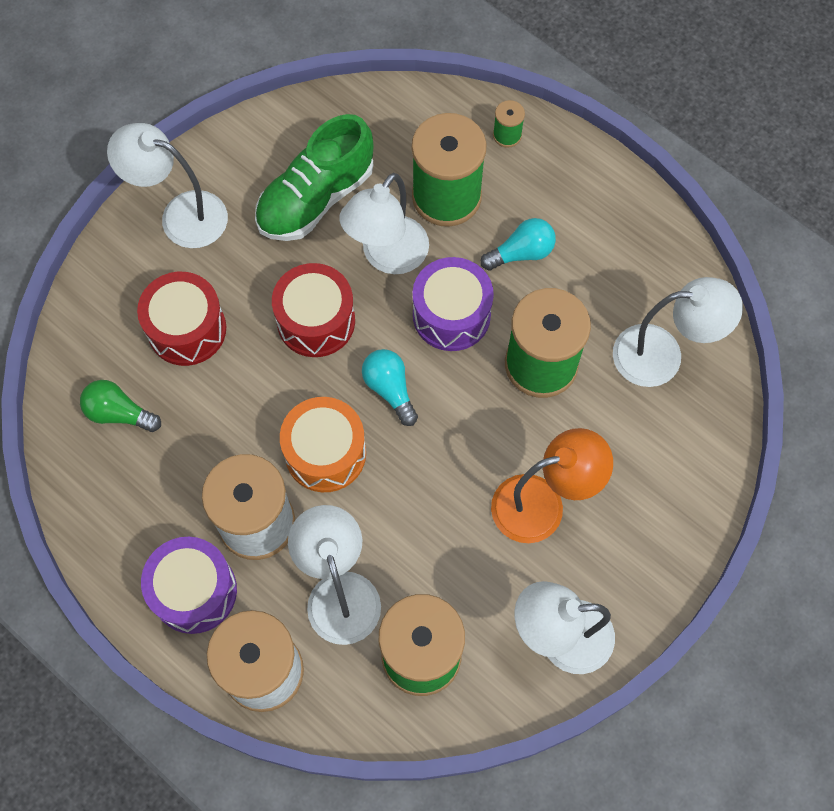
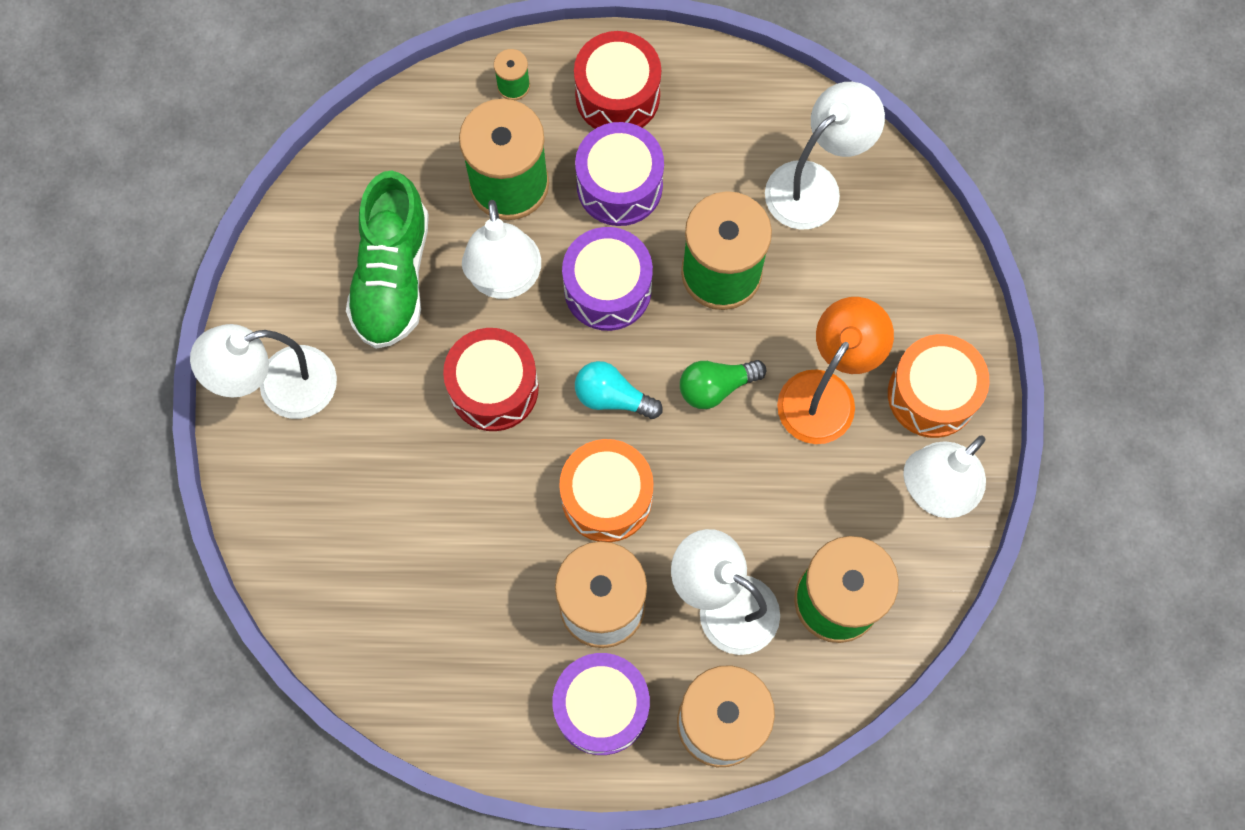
camera: 40 degrees left, 5 degrees up
(119, 413) = (392, 611): green light bulb -> green light bulb (716, 387)
(187, 329) = (384, 487): red drum -> red drum (617, 96)
(521, 253) = (619, 185): turquoise light bulb -> purple drum
(620, 568) = (932, 394): none -> orange drum

